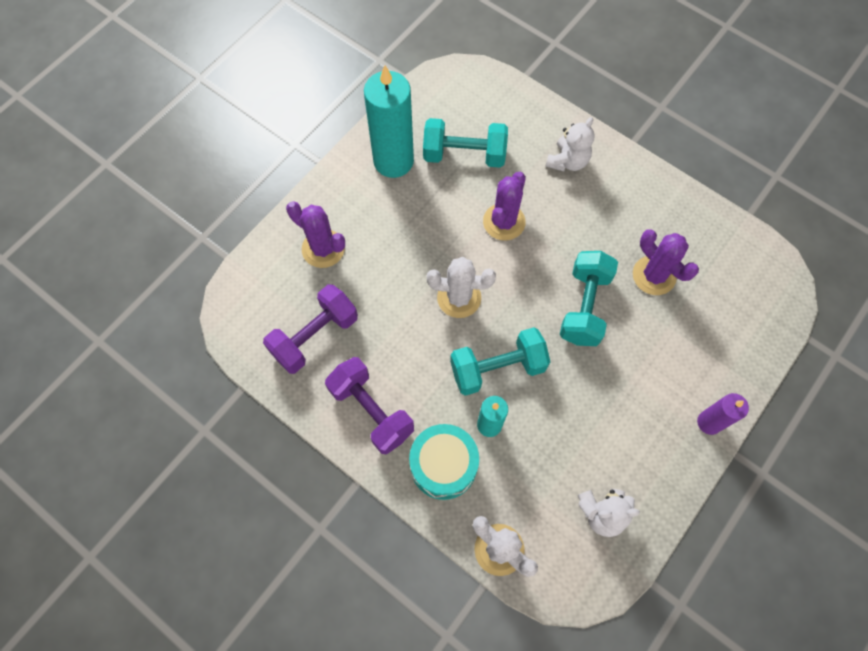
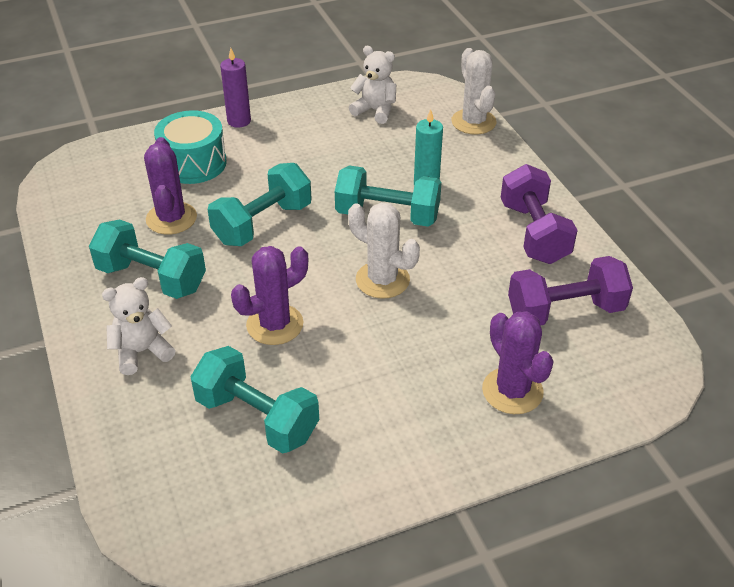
camera: 150 degrees left, 25 degrees down
(393, 161) = (355, 454): turquoise candle -> none
(443, 465) = (487, 177): turquoise drum -> turquoise drum (193, 163)
(615, 216) = (152, 278): none -> turquoise dumbbell

